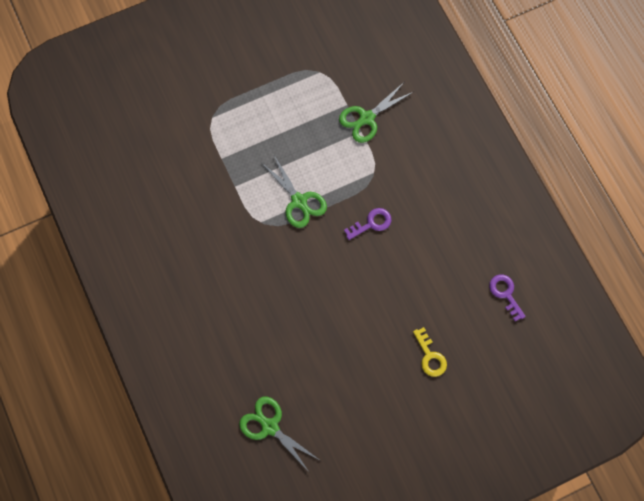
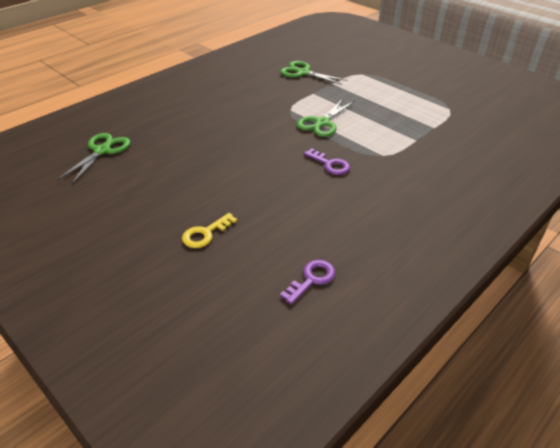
camera: 70 degrees right, 30 degrees down
(367, 118) = (432, 140): green scissors -> green scissors (303, 72)

